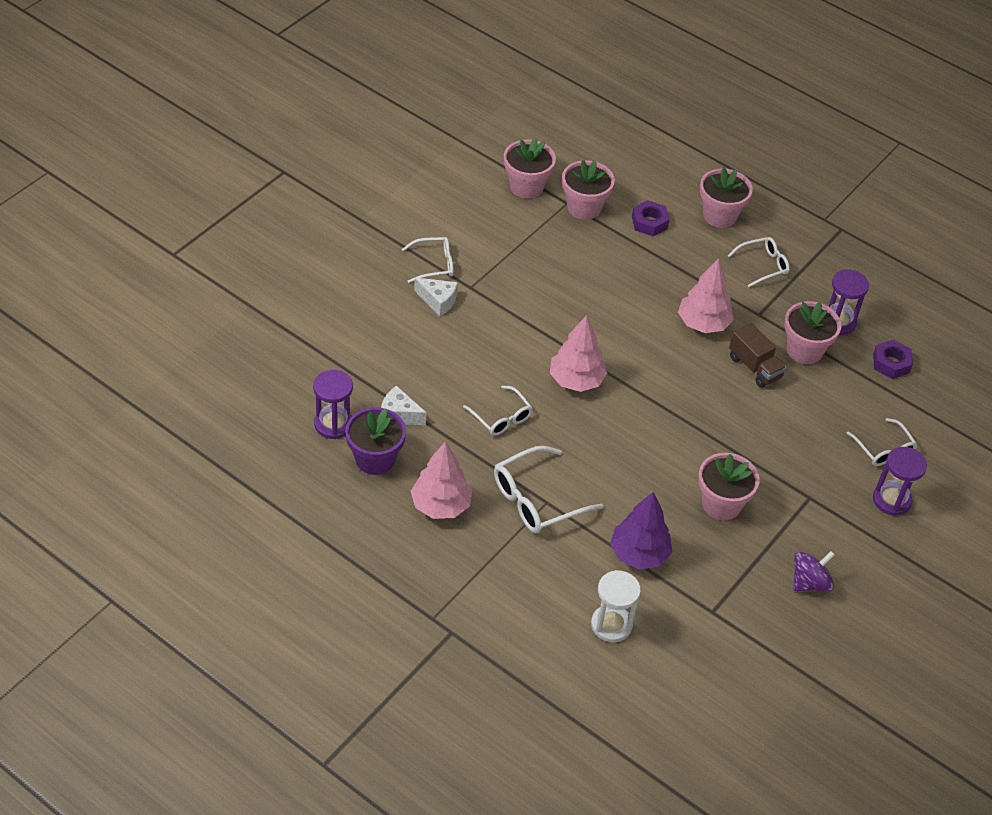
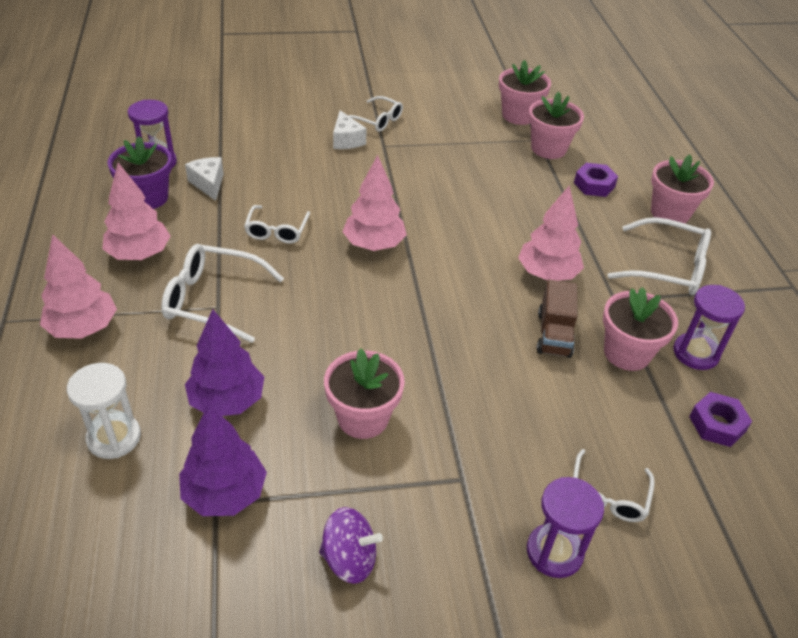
camera: 45 degrees right, 5 degrees down
(489, 581) = (83, 328): none -> pink tree
(710, 603) = (225, 494): none -> purple tree
(762, 265) = (667, 267): white glasses -> white glasses, size x1.59

